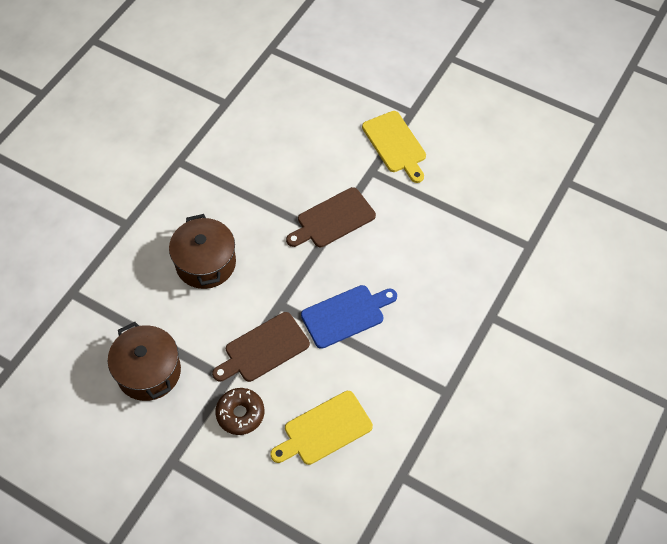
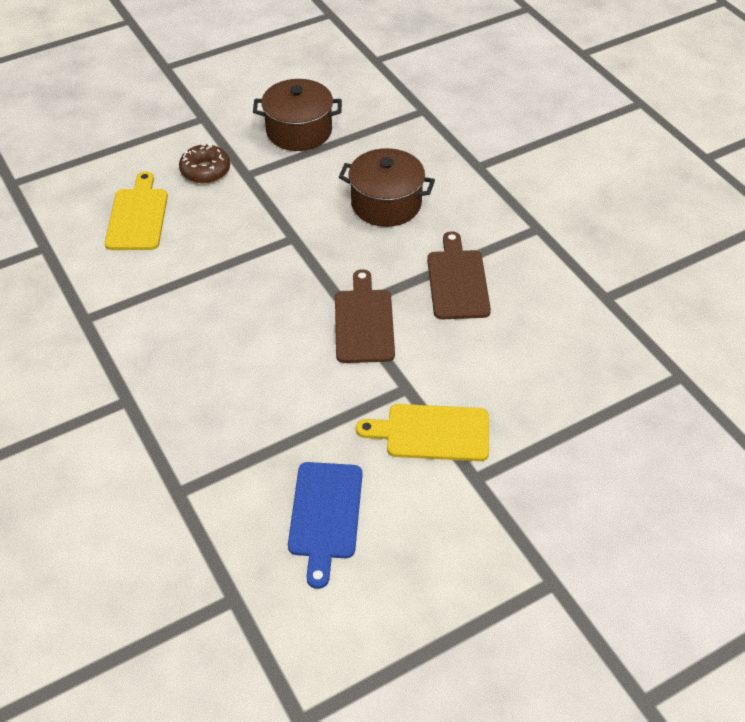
camera: 120 degrees right, 10 degrees down
(263, 349) = (255, 208): brown cutting board -> brown cutting board (457, 281)
(346, 315) = (238, 281): blue cutting board -> blue cutting board (325, 515)

